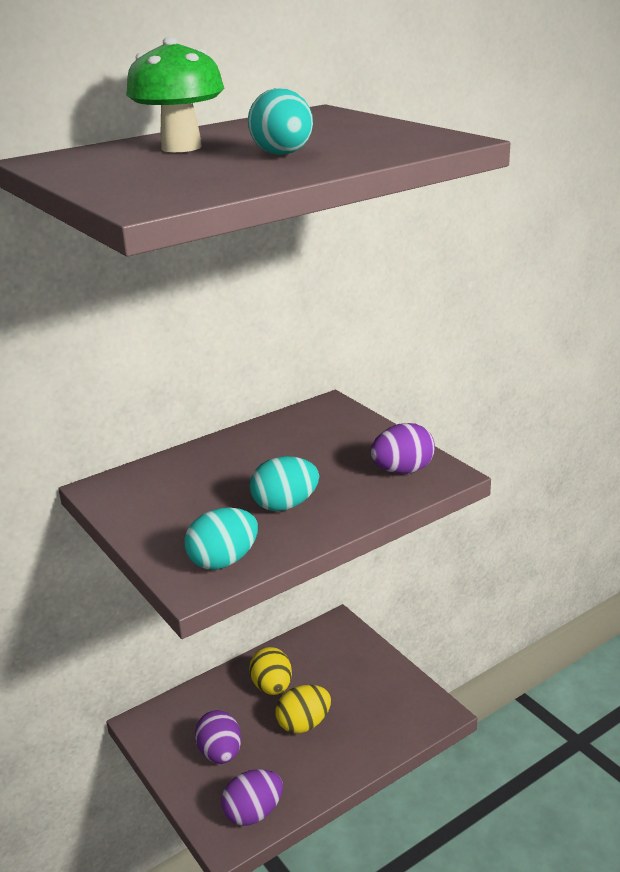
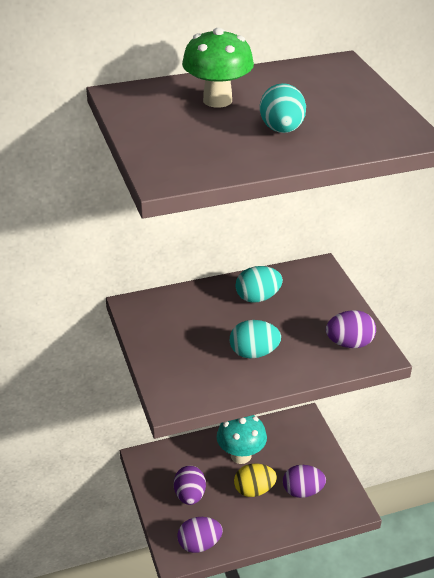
camera: 15 degrees right, 10 degrees up
(223, 561) = (196, 389): turquoise egg -> turquoise egg (257, 297)
(272, 687) = (241, 455): yellow egg -> turquoise mushroom
(366, 709) = (302, 491): none -> purple egg

